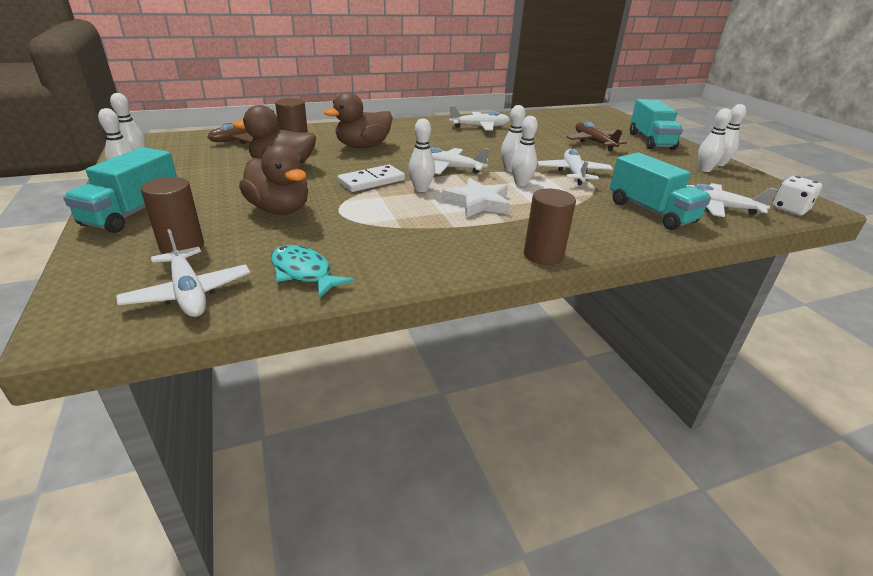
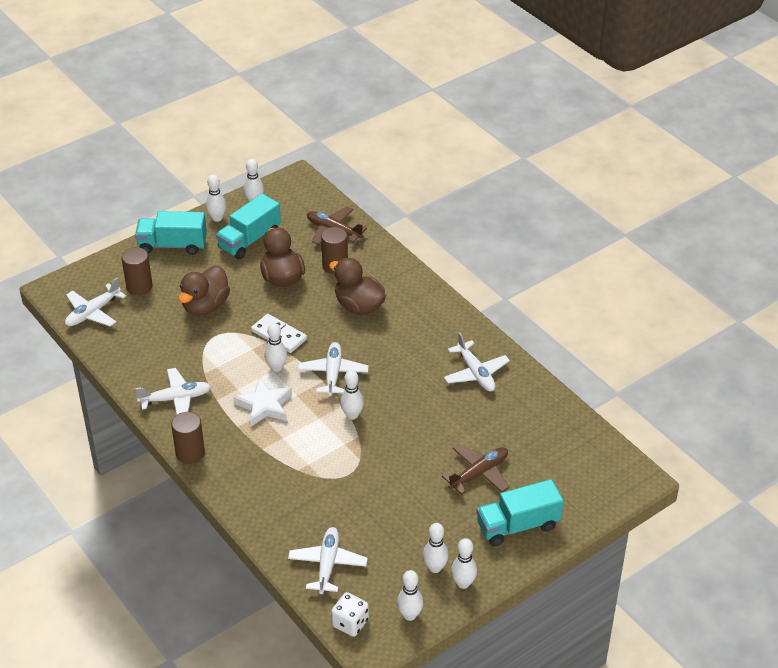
camera: 75 degrees right, 10 degrees up
(304, 273) = (127, 348): turquoise fish -> none
(521, 183) = (320, 426): white bowling pin -> white bowling pin (409, 615)
(573, 173) = (366, 461): white plane -> white plane (176, 399)
(651, 212) = (295, 516): turquoise truck -> turquoise truck (249, 240)

